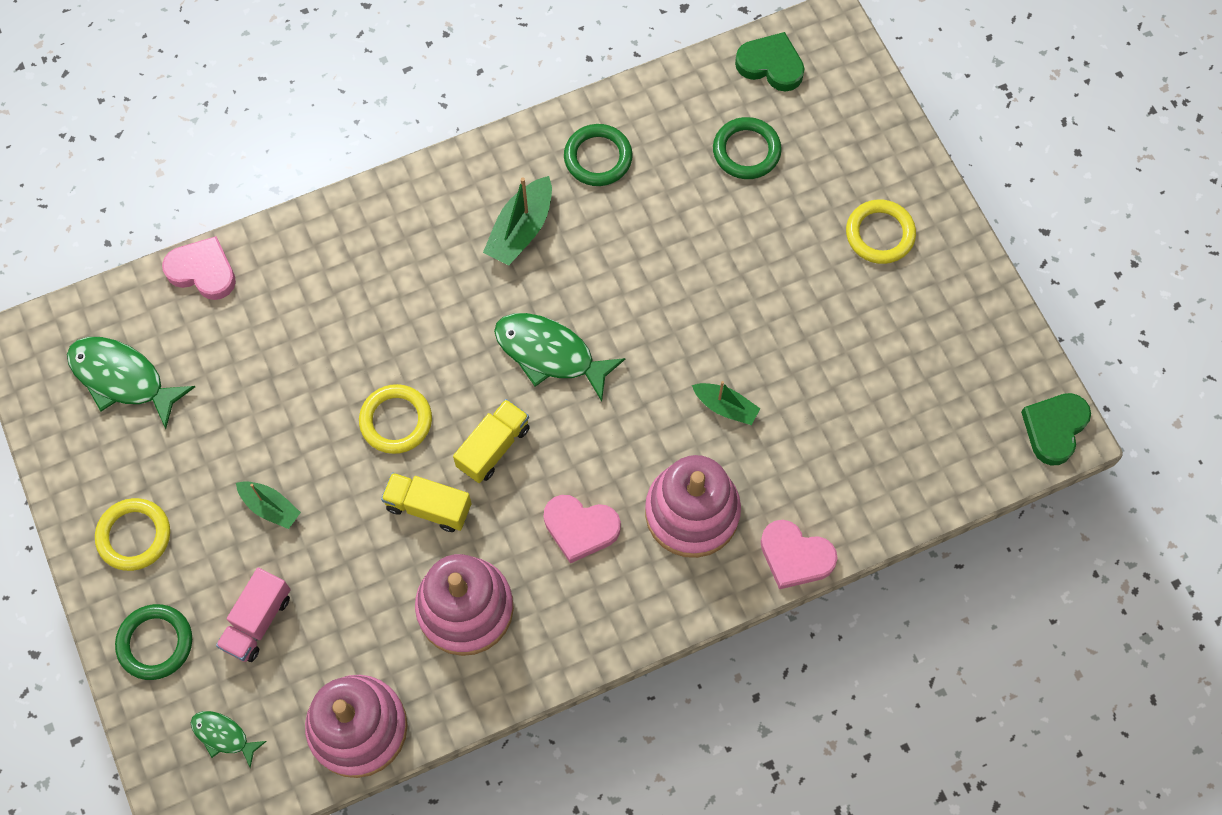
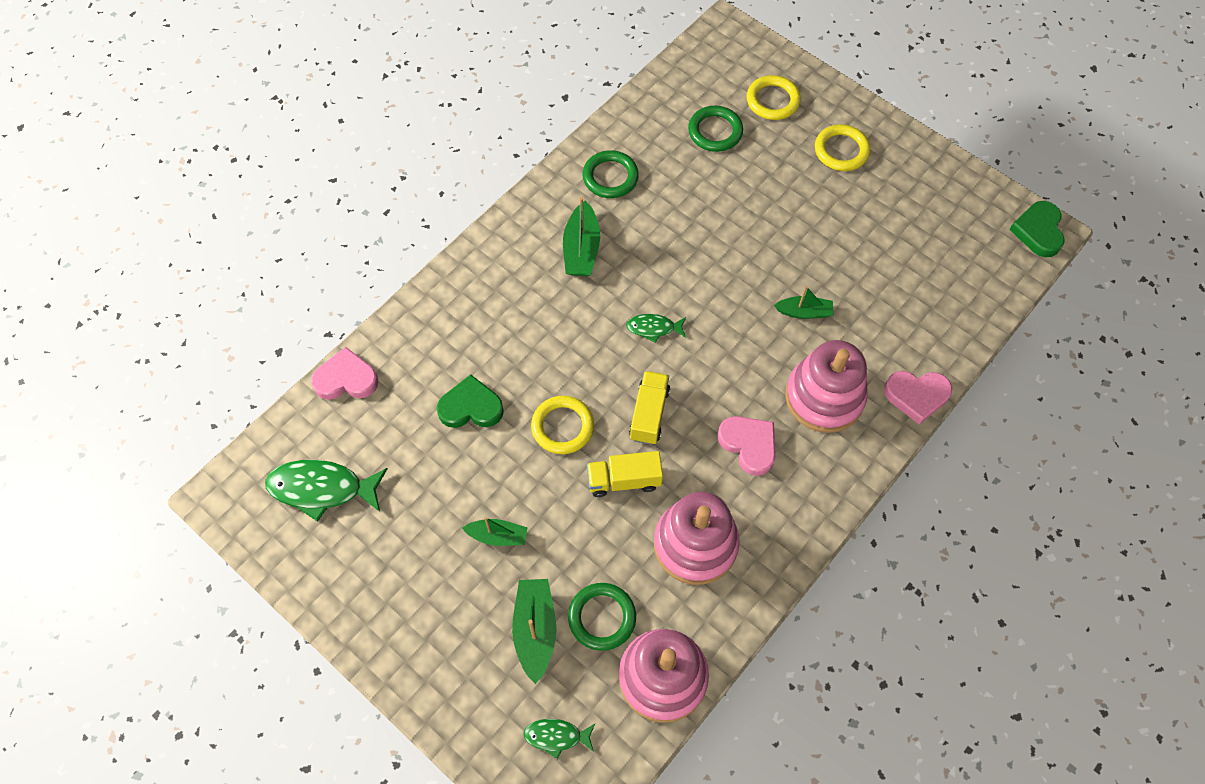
camera: 25 degrees left, 5 degrees down
(134, 536) = (396, 609): yellow ring -> yellow ring (772, 100)
(155, 643) = (459, 687): green ring -> green ring (602, 617)
(257, 621) = (535, 630): pink truck -> green boat
(550, 354) = (653, 328): green fish -> green fish, size x0.54
(580, 528) = (749, 445): pink heart -> pink heart turned 120 degrees counterclockwise
(771, 65) = (698, 68): green heart -> green heart (471, 407)

